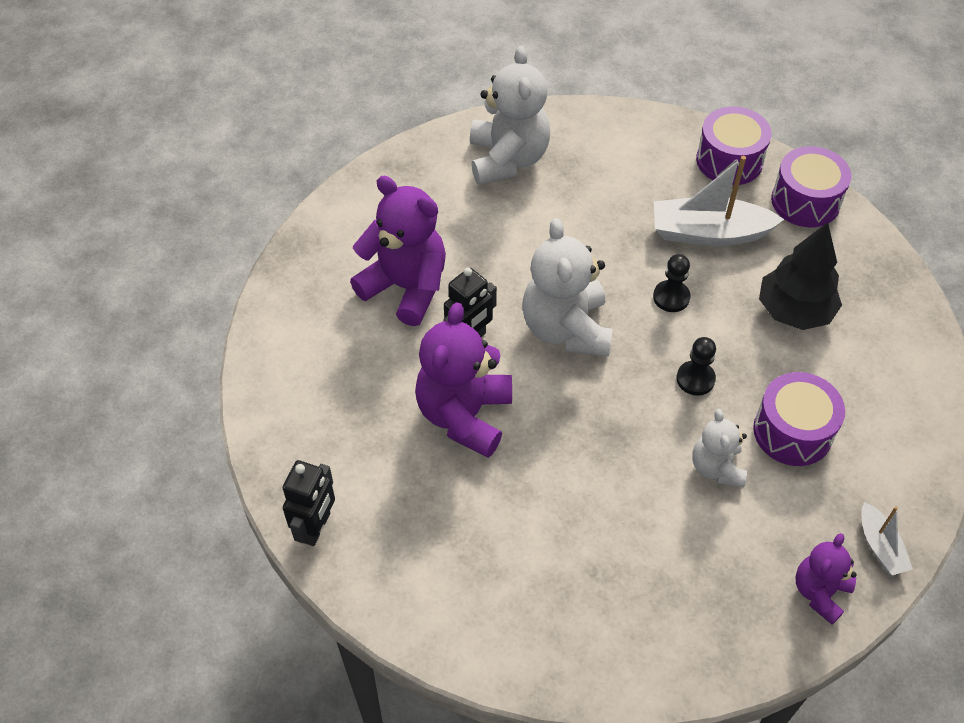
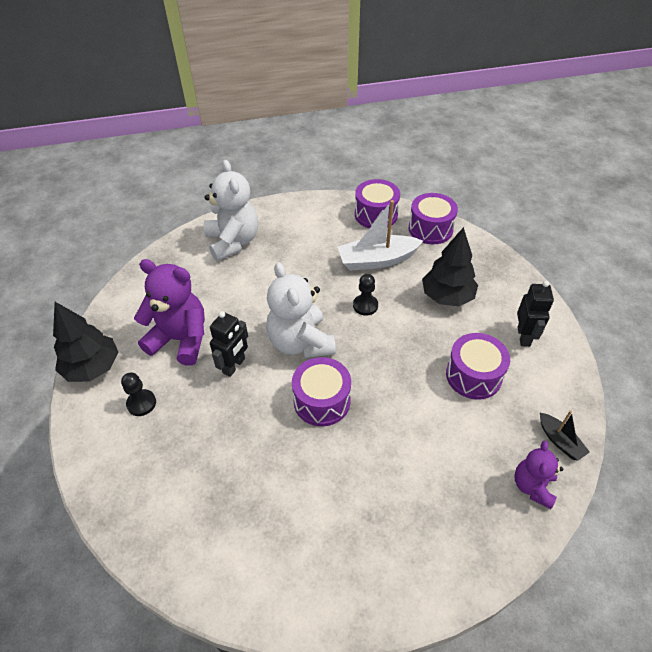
camera: 15 degrees left, 5 degrees down
(286, 299) = (93, 367): none -> black tree
(316, 527) = (145, 540): black robot -> black robot (524, 336)
(464, 415) = (243, 421): purple teddy bear -> none
(573, 415) = (322, 401): none -> purple drum
(695, 379) = (398, 356): black pawn -> black pawn (141, 403)
(716, 467) = (432, 414): white teddy bear -> none
(880, 546) = (559, 441): white boat -> black boat

